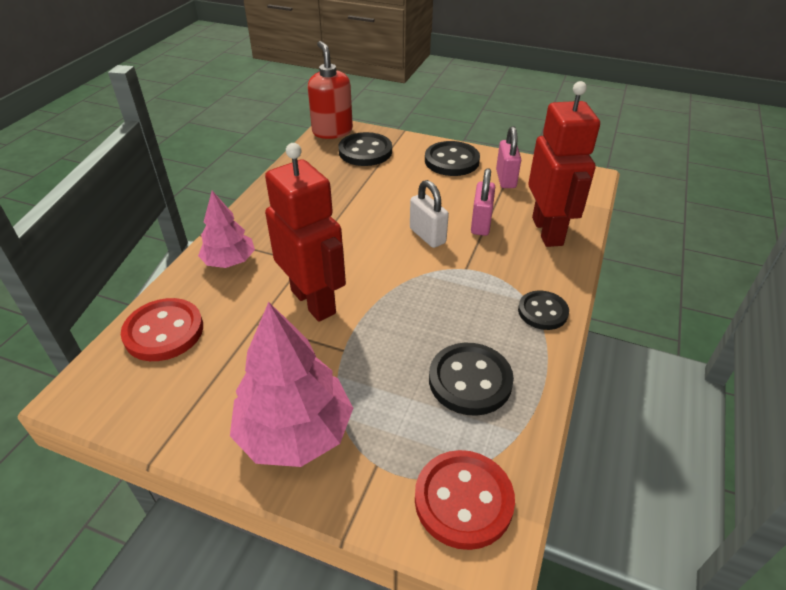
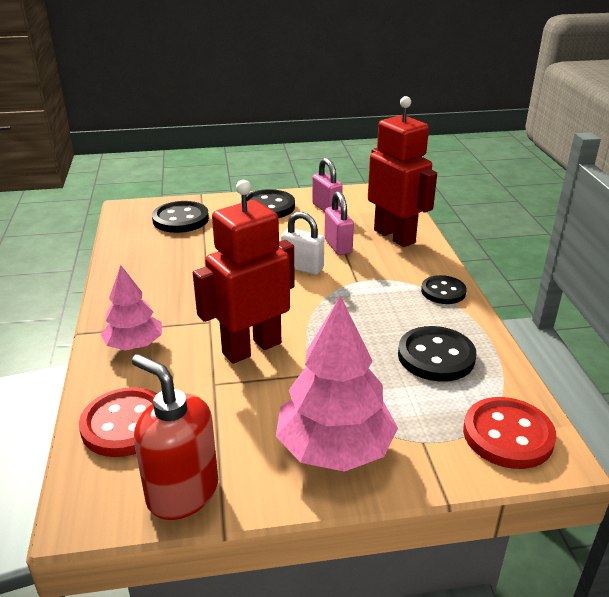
camera: 30 degrees left, 10 degrees down
(314, 301) = (251, 348): red robot -> red robot turned 60 degrees counterclockwise
(332, 131) = (130, 211): red soap dispenser -> red soap dispenser (182, 492)

